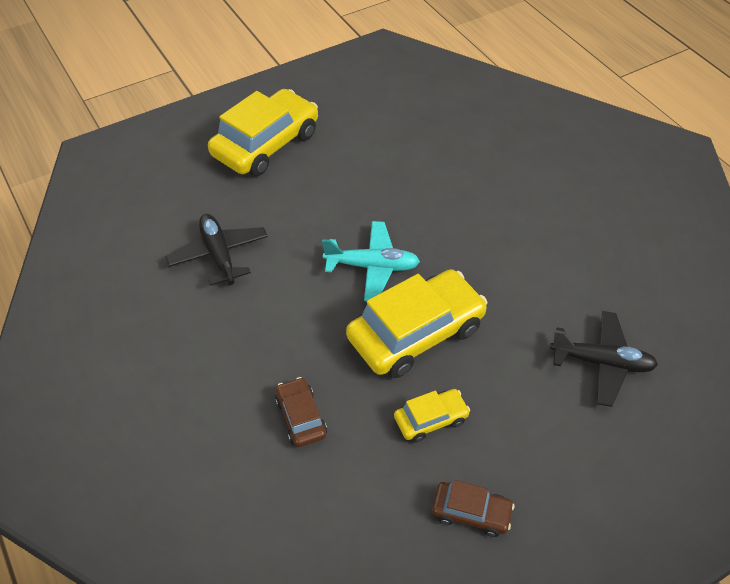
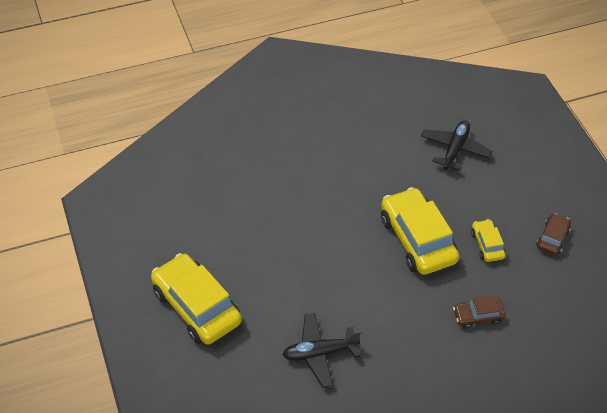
camera: 80 degrees left, 0 degrees up
(372, 267) = (352, 254): turquoise plane -> none

